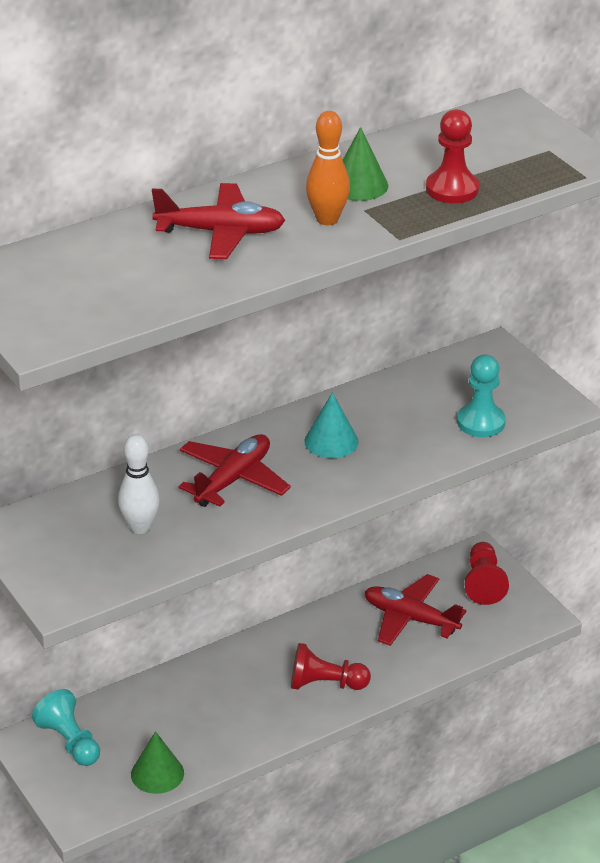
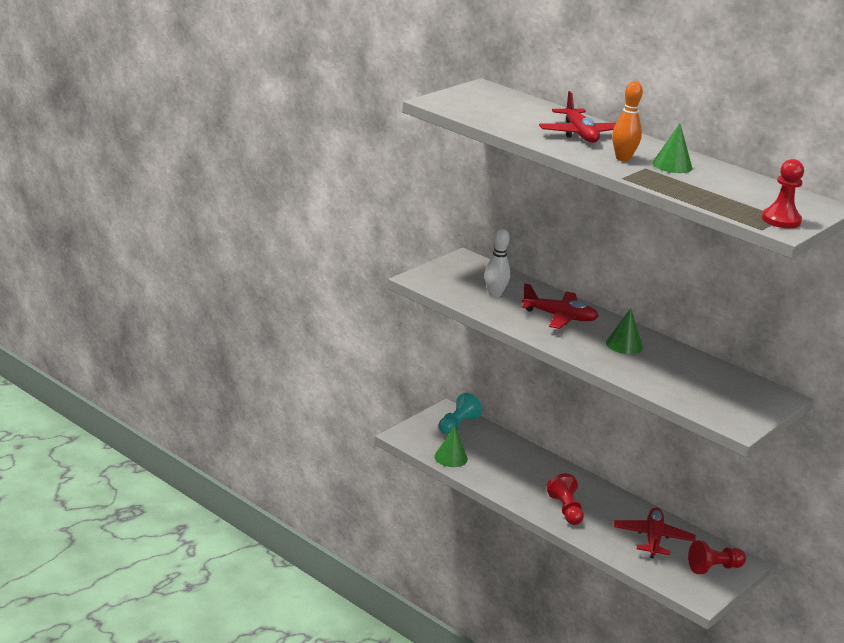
camera: 70 degrees right, 10 degrees down
(331, 441) = (624, 345): turquoise cone -> green cone
(452, 189) = (697, 190): red pawn -> red pawn (781, 220)
(481, 422) = (692, 396): turquoise pawn -> none

